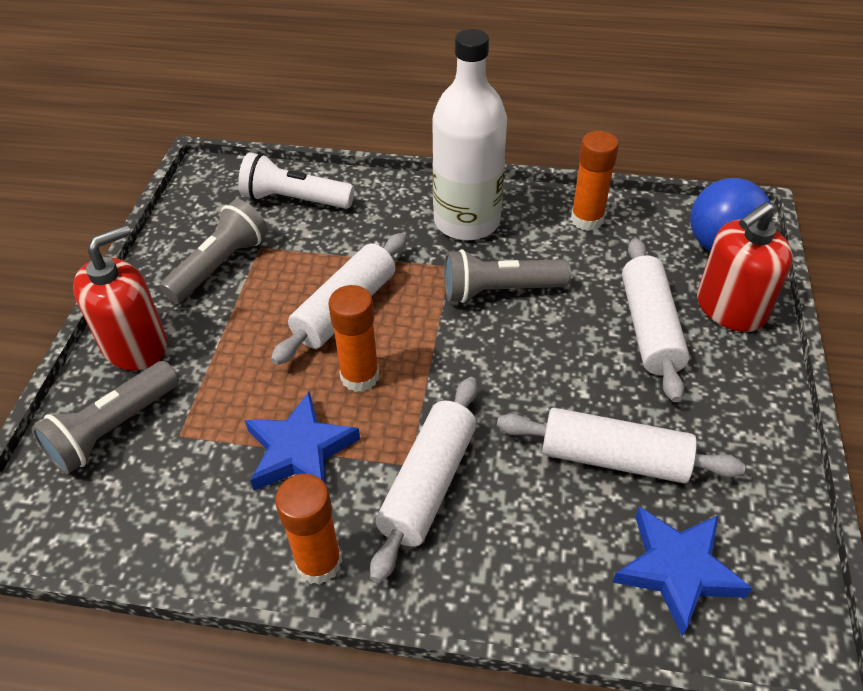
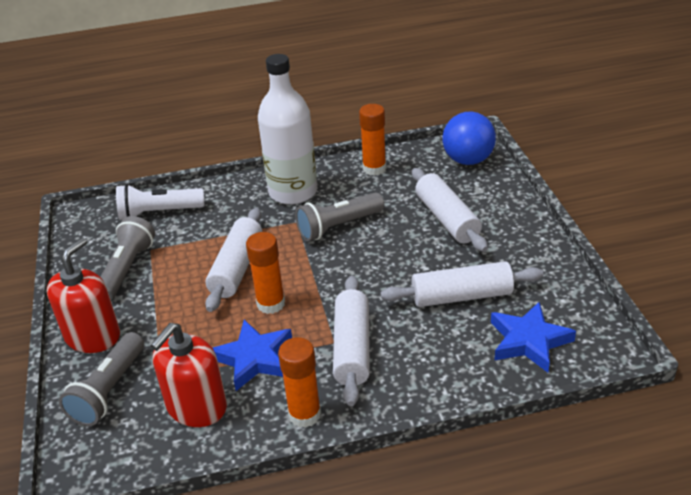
camera: 20 degrees left, 10 degrees down
(730, 308) = (491, 193): red soap dispenser -> red soap dispenser (196, 407)

